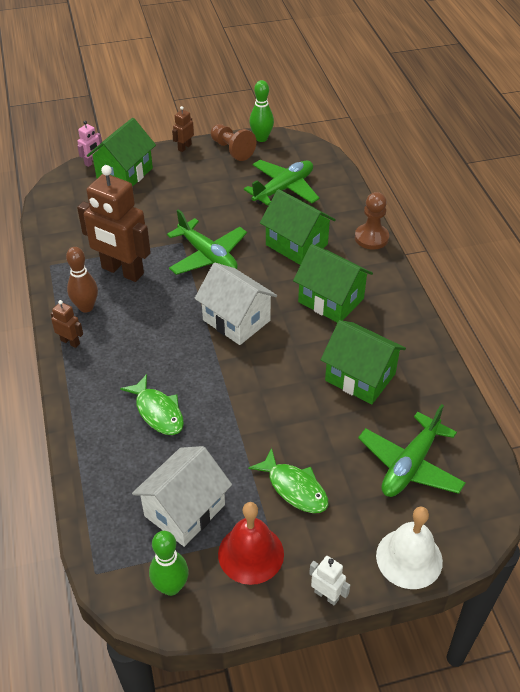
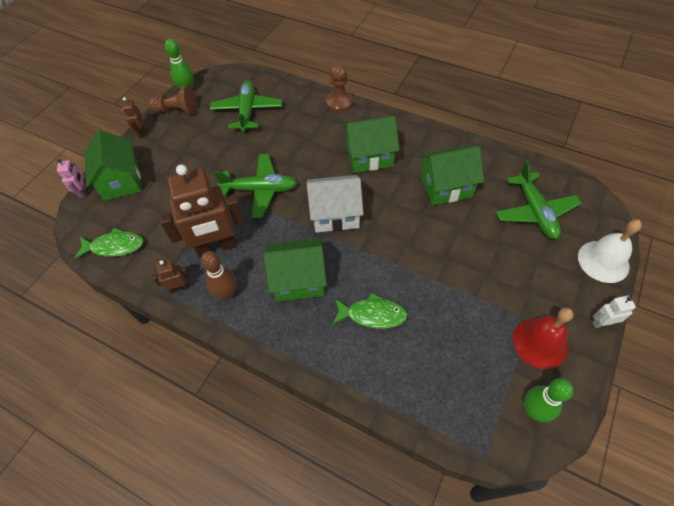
camera: 45 degrees left, 10 degrees up
(70, 342) = (250, 326): brown robot -> brown robot (179, 288)
(184, 510) = (474, 357): white house -> none
(294, 488) = (505, 281): green fish -> green fish (115, 246)
(296, 245) = (304, 139): green house -> green house (299, 280)

